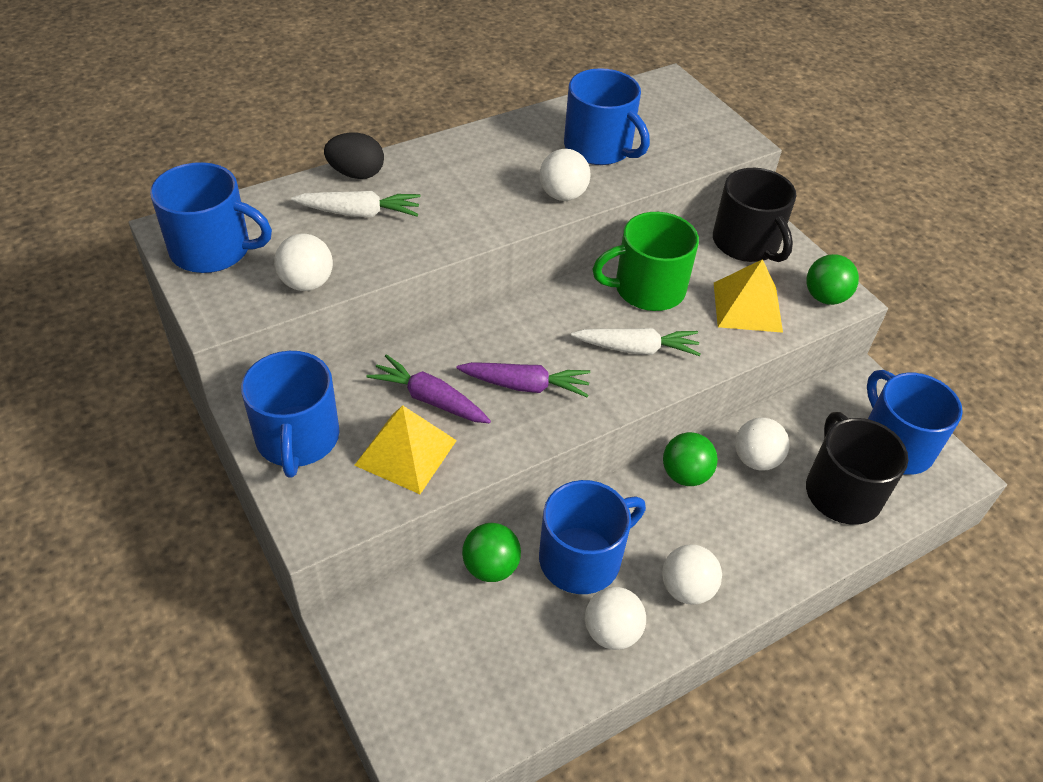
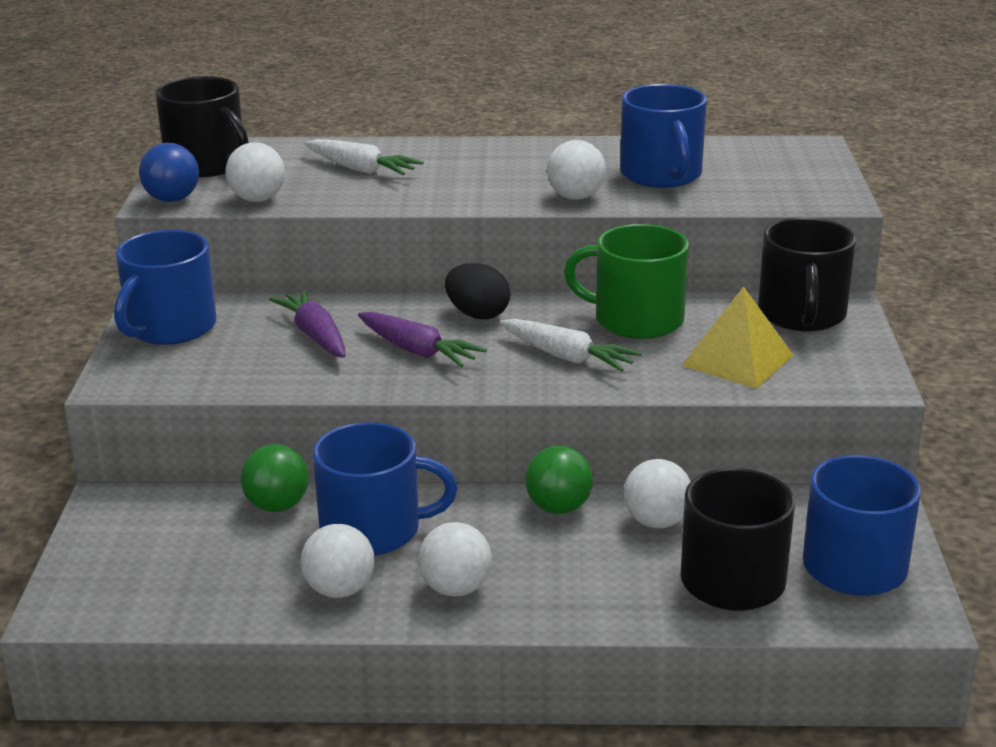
camera: 35 degrees right, 20 degrees down
(212, 250) = (207, 165): blue mug -> black mug
(227, 310) = (172, 199): none -> blue ball
(356, 174) = (391, 146): black egg -> black egg (477, 314)
(406, 452) = (250, 361): yellow pyramid -> none
(825, 297) = (847, 376): green ball -> none

